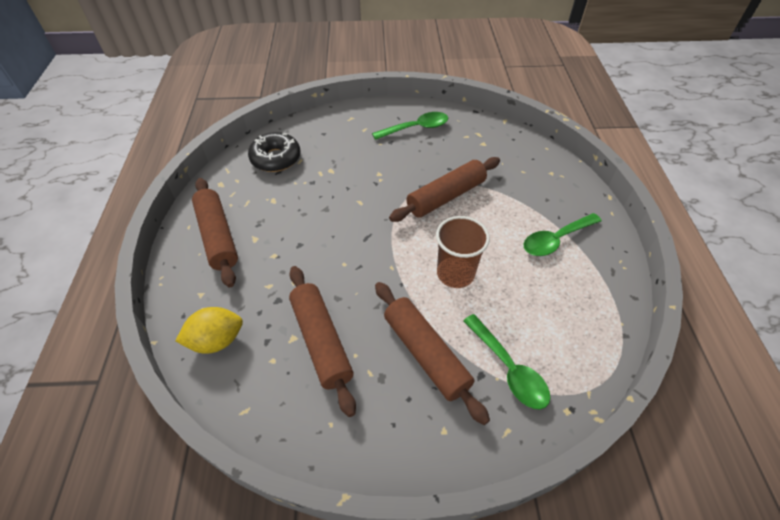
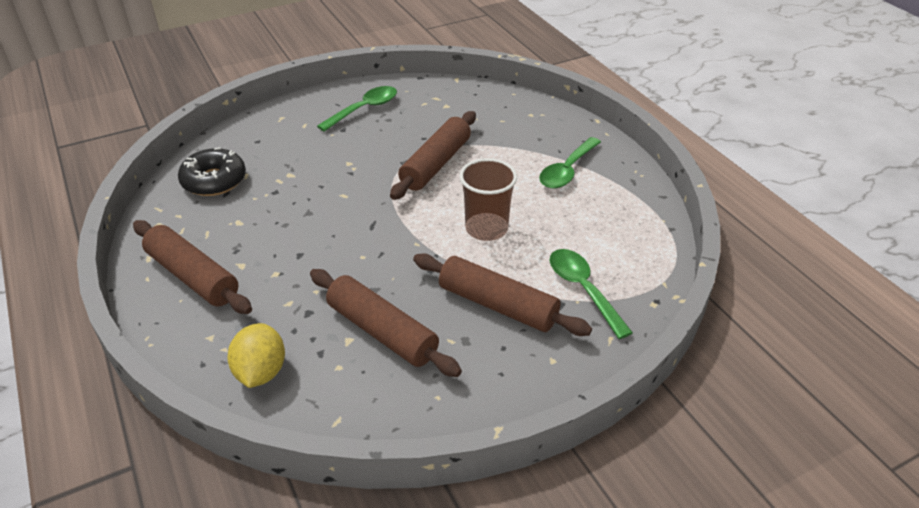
camera: 25 degrees left, 10 degrees down
(216, 340) = (261, 372): yellow lemon -> yellow lemon turned 45 degrees counterclockwise
(508, 369) = (583, 290): green spoon -> green spoon turned 150 degrees counterclockwise

